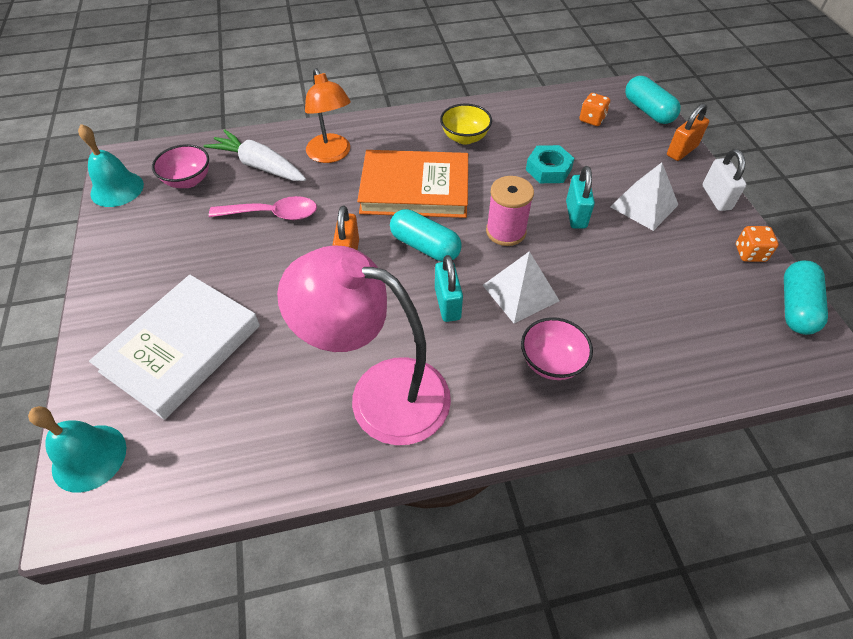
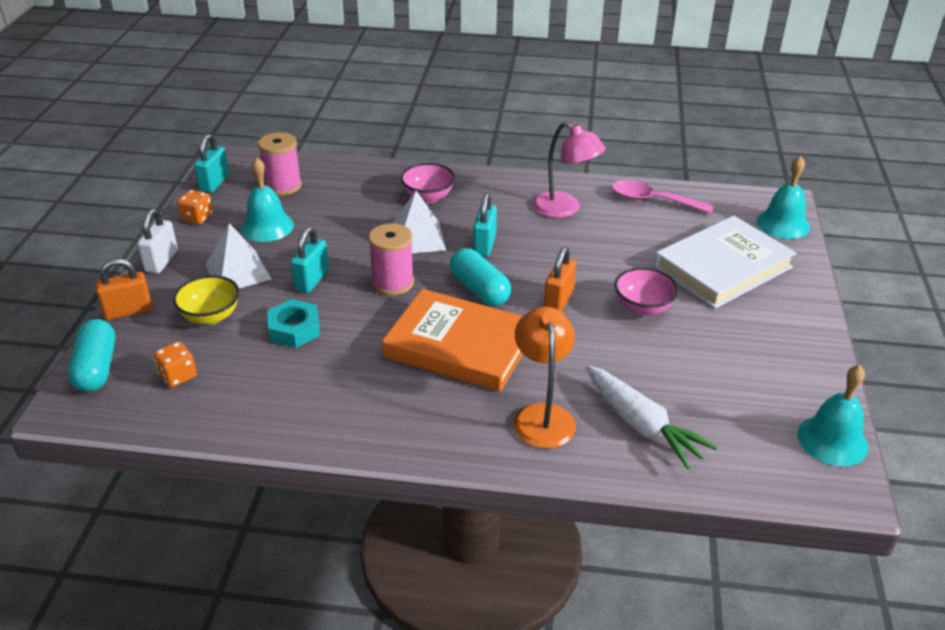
camera: 160 degrees left, 15 degrees down
(188, 181) = (737, 428): pink bowl -> pink bowl (643, 308)
(273, 214) = (631, 358): pink spoon -> pink spoon (653, 200)
(380, 393) = (564, 209): pink lamp -> pink lamp, size x0.63
(465, 138) = (358, 394): yellow bowl -> yellow bowl (210, 316)
(675, 262) = (267, 226): none -> turquoise bell
(722, 327) = (283, 186): none -> pink spool
(795, 307) = (214, 183): turquoise capsule -> turquoise padlock

